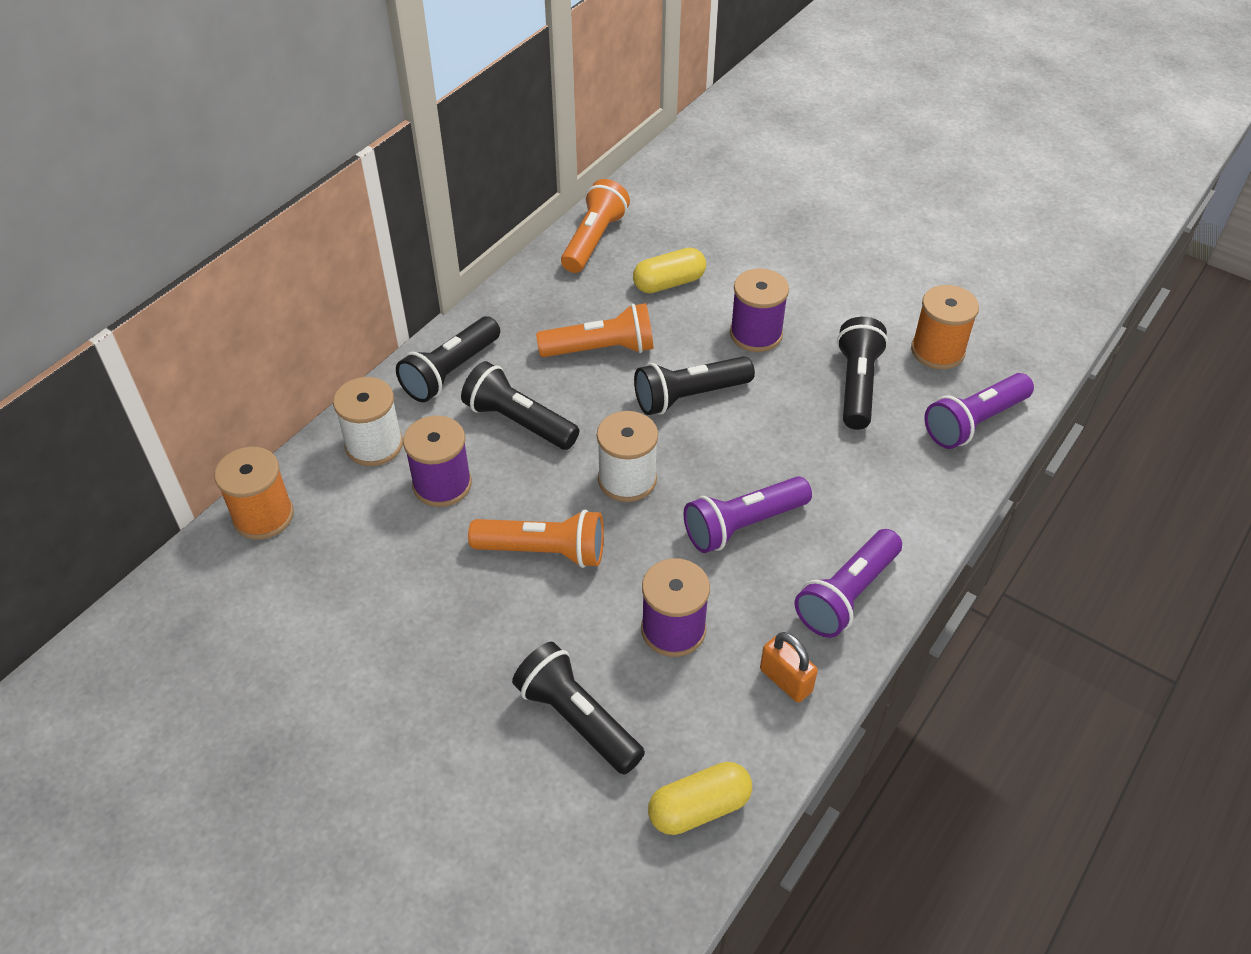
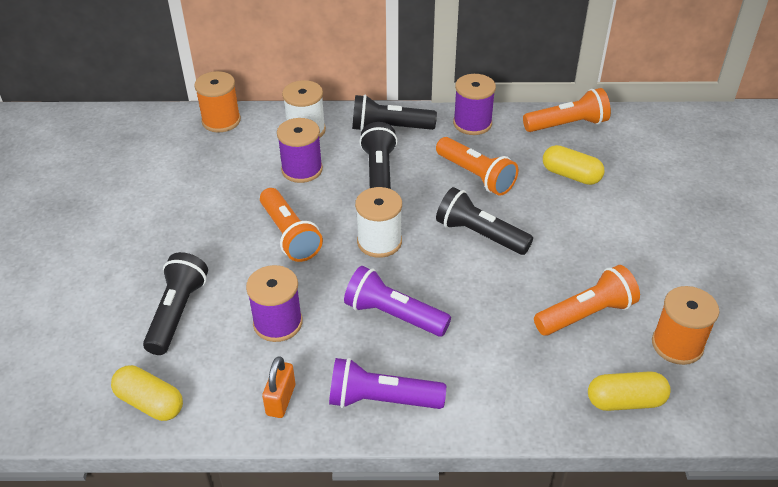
camera: 55 degrees right, 5 degrees down
(756, 334) = (574, 238): purple spool -> purple spool (472, 123)
(857, 385) = (586, 314): black flashlight -> orange flashlight
(974, 422) = (625, 401): purple flashlight -> yellow capsule

